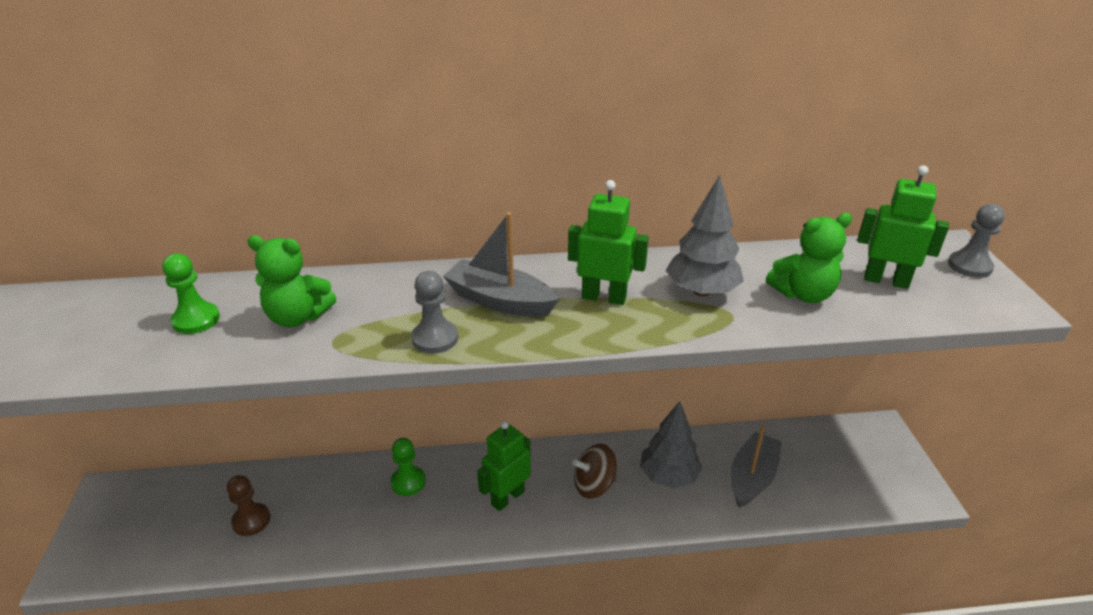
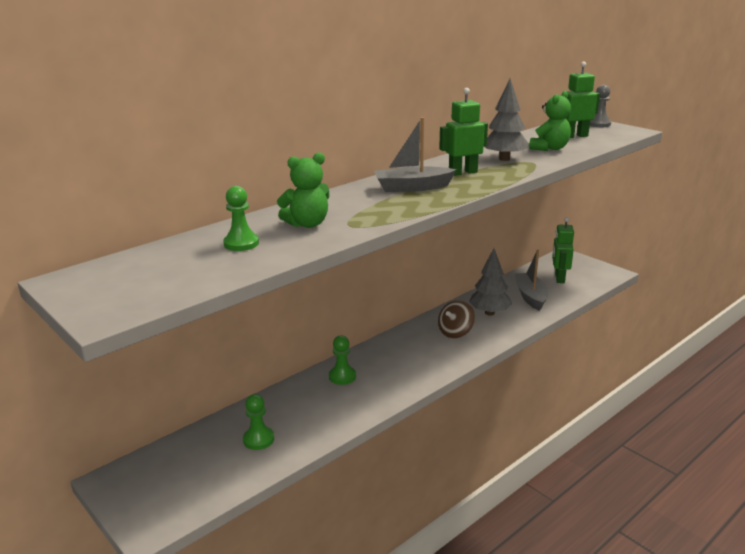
camera: 35 degrees left, 10 degrees down
(251, 520) = (258, 439): brown pawn -> green pawn
(435, 338) = (406, 208): grey pawn -> none
(507, 497) = (414, 357): green robot -> green robot (559, 278)

